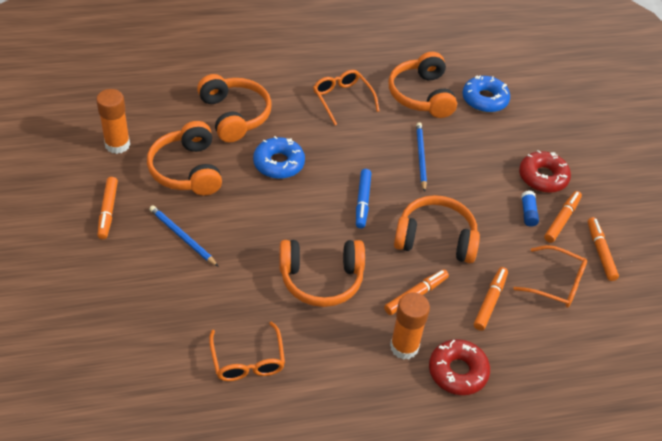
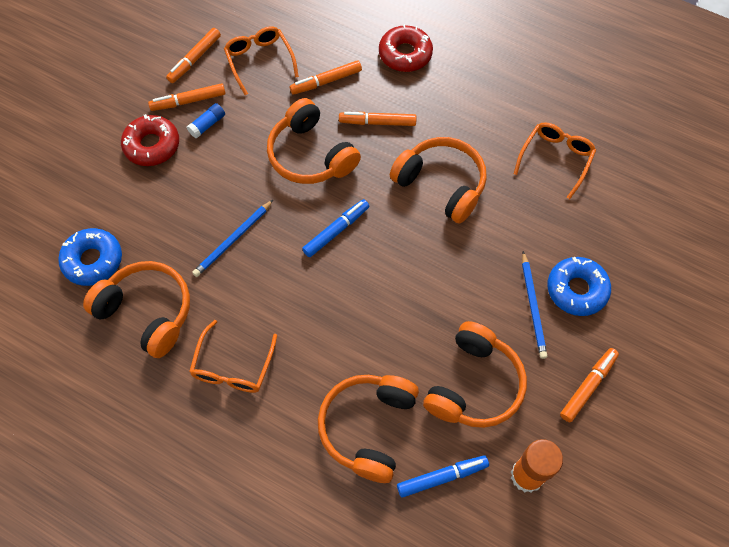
camera: 135 degrees left, 15 degrees up
(169, 117) = (442, 477): none -> blue marker
(278, 163) = (375, 328): blue donut -> blue donut (576, 290)
(404, 347) = (426, 93): orange glue stick -> none
(421, 95) = (147, 312): orange headphones -> orange headphones turned 90 degrees counterclockwise

